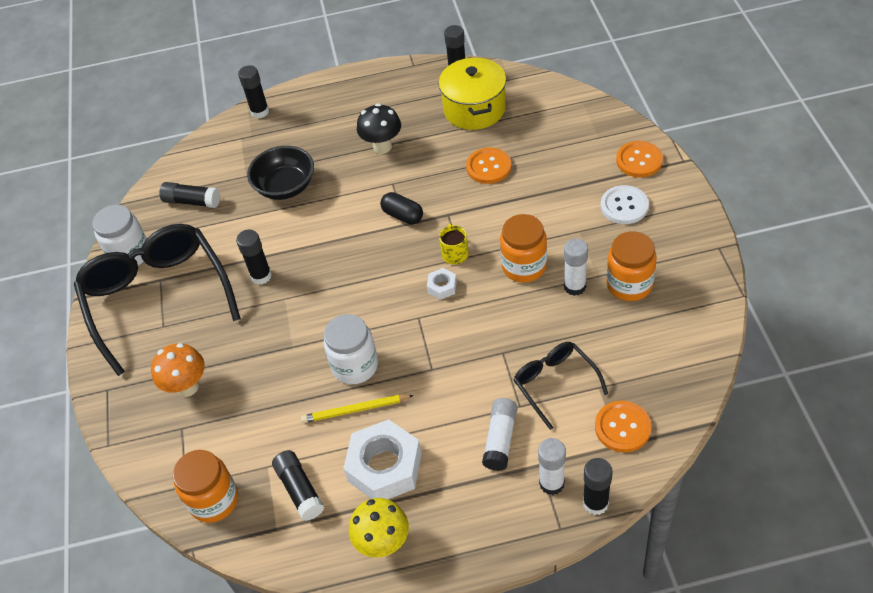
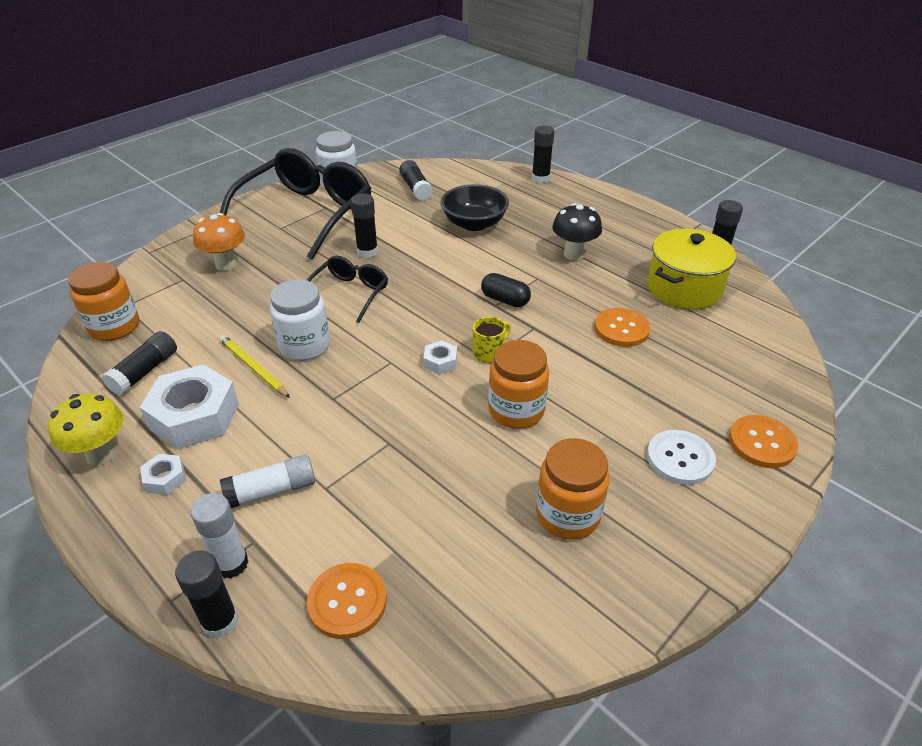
camera: 50 degrees right, 10 degrees down
(403, 215) = (505, 300): black capsule -> black capsule turned 60 degrees counterclockwise
(441, 504) = (165, 479): none -> white nut
(554, 383) = (374, 505): black glasses -> black glasses (349, 293)
(574, 287) = (523, 464): white glue stick -> none

